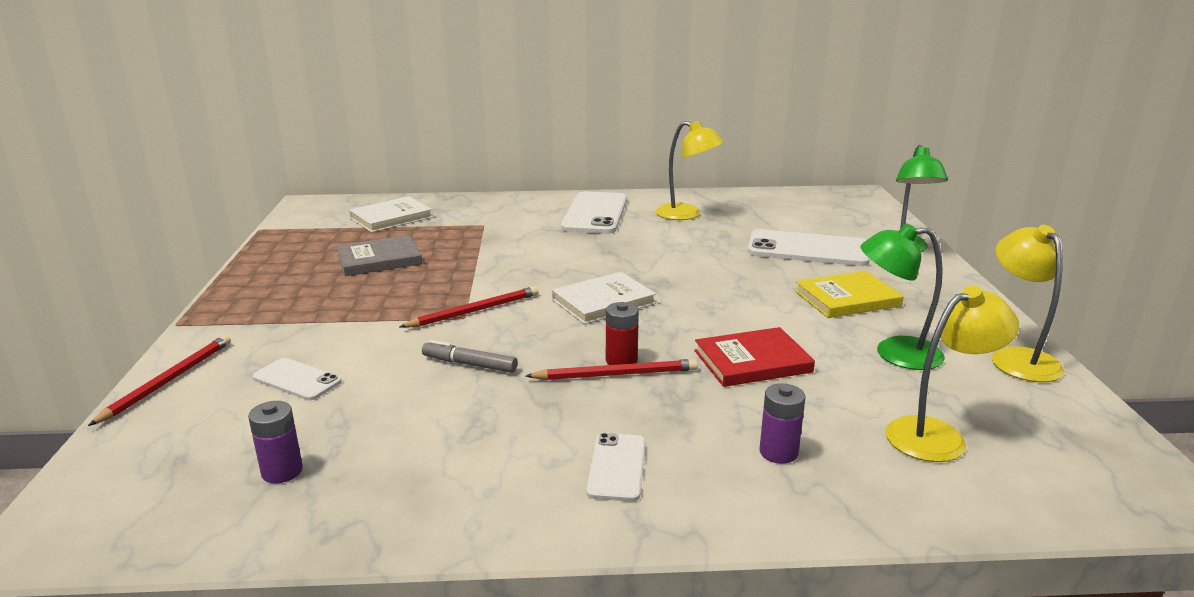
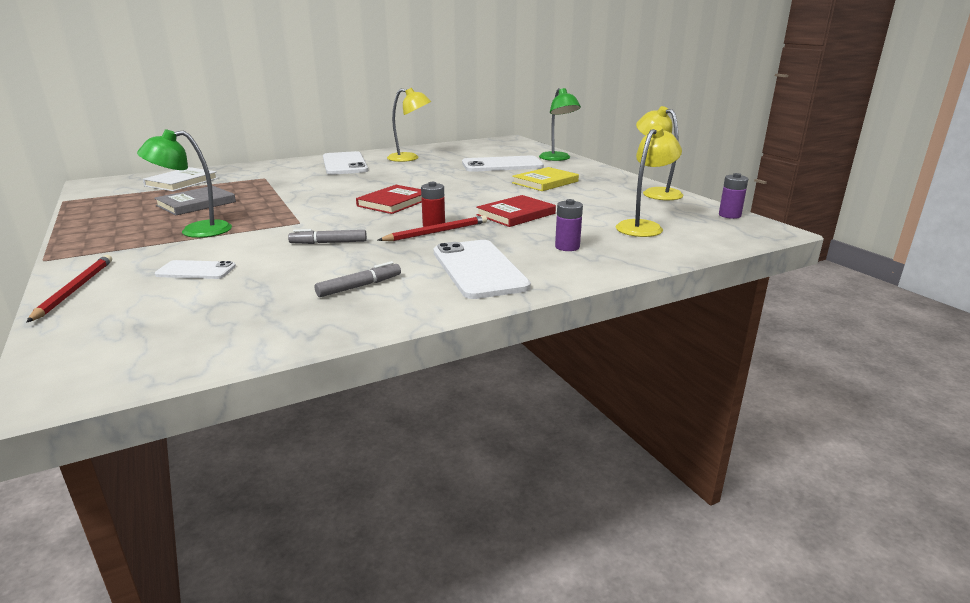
camera: 25 degrees left, 0 degrees up
(282, 471) = (237, 314): purple battery -> purple battery (729, 215)
(446, 459) = (359, 286): none -> grey marker
(474, 311) = (304, 218): red pencil -> none
(603, 302) = (394, 202): white book -> red book
(616, 467) = (478, 269): white phone -> white phone, size x1.85
(894, 353) = (592, 200): green lamp -> green lamp (195, 231)

